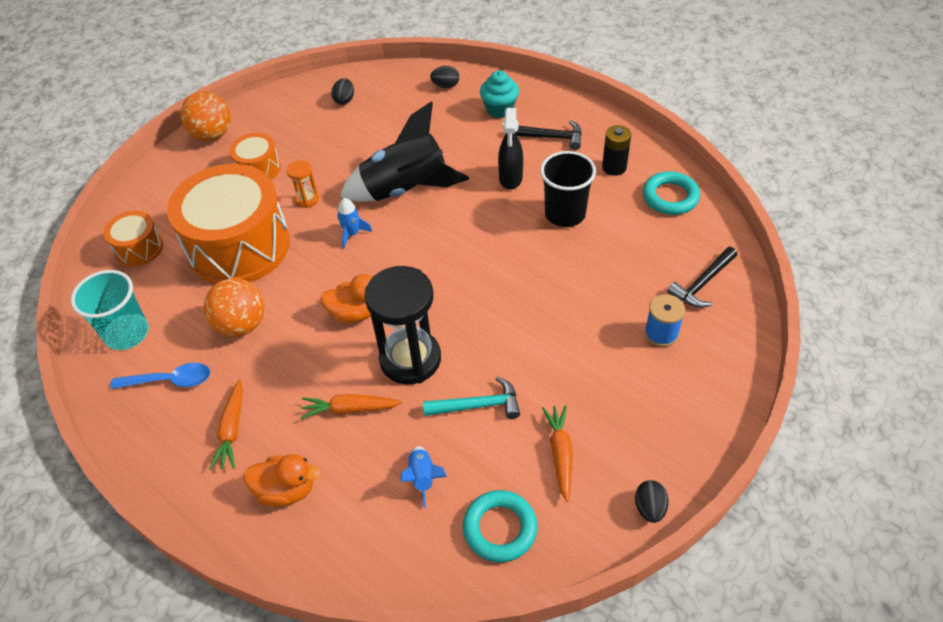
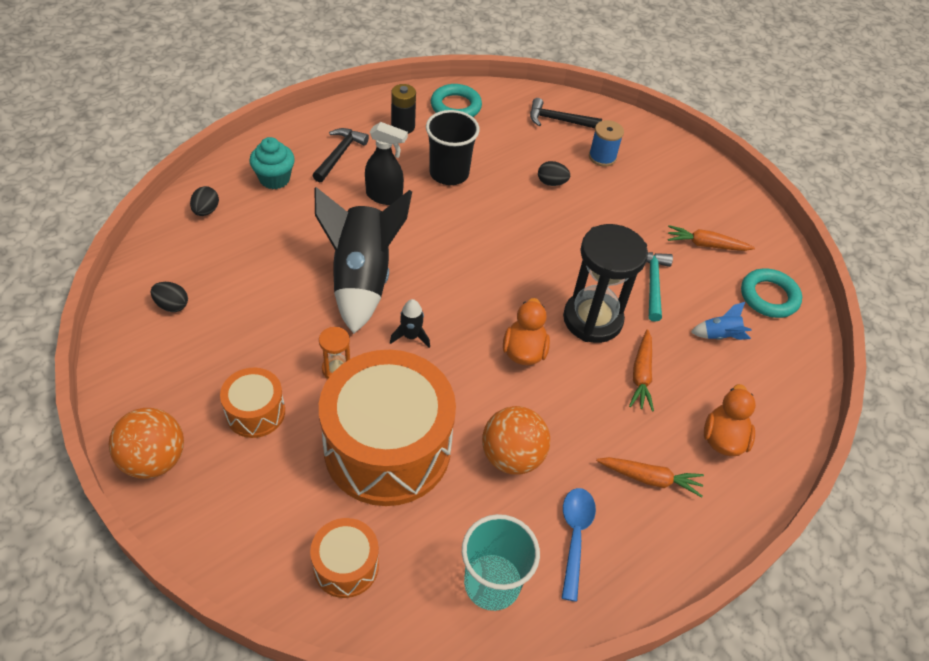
camera: 85 degrees left, 0 degrees up
(352, 234) = (411, 336): blue rocket -> black rocket
(649, 508) = (756, 210): black egg -> black egg (551, 183)
(702, 284) = (558, 120): black hammer -> black hammer turned 135 degrees clockwise

